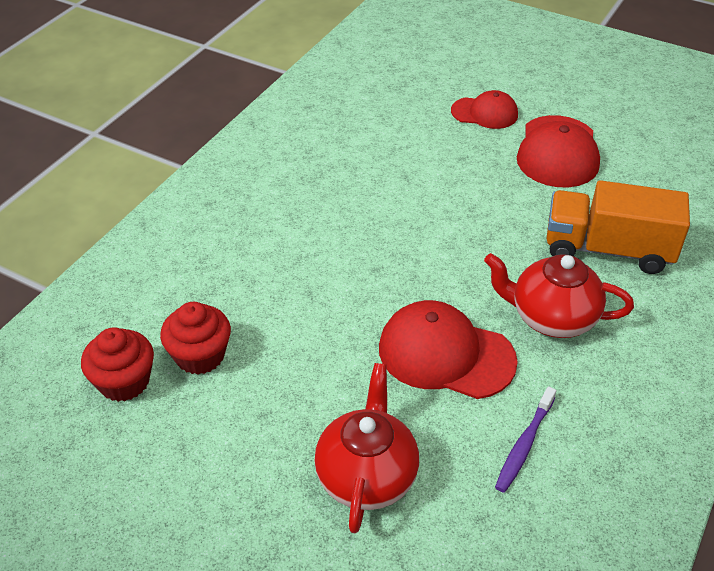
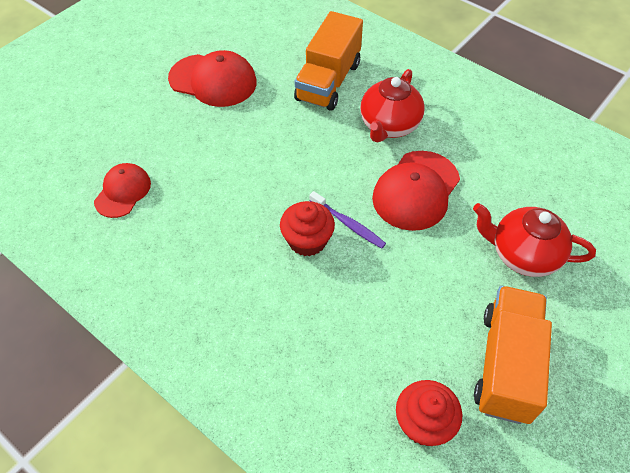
camera: 80 degrees left, 10 degrees up
(198, 457) = (506, 365): none -> orange truck
(200, 356) = (399, 358): red cupcake -> red cupcake (307, 240)
(485, 113) = (144, 112): red cap -> red cap (123, 192)
(524, 445) = (497, 165): purple toothbrush -> purple toothbrush (348, 224)

